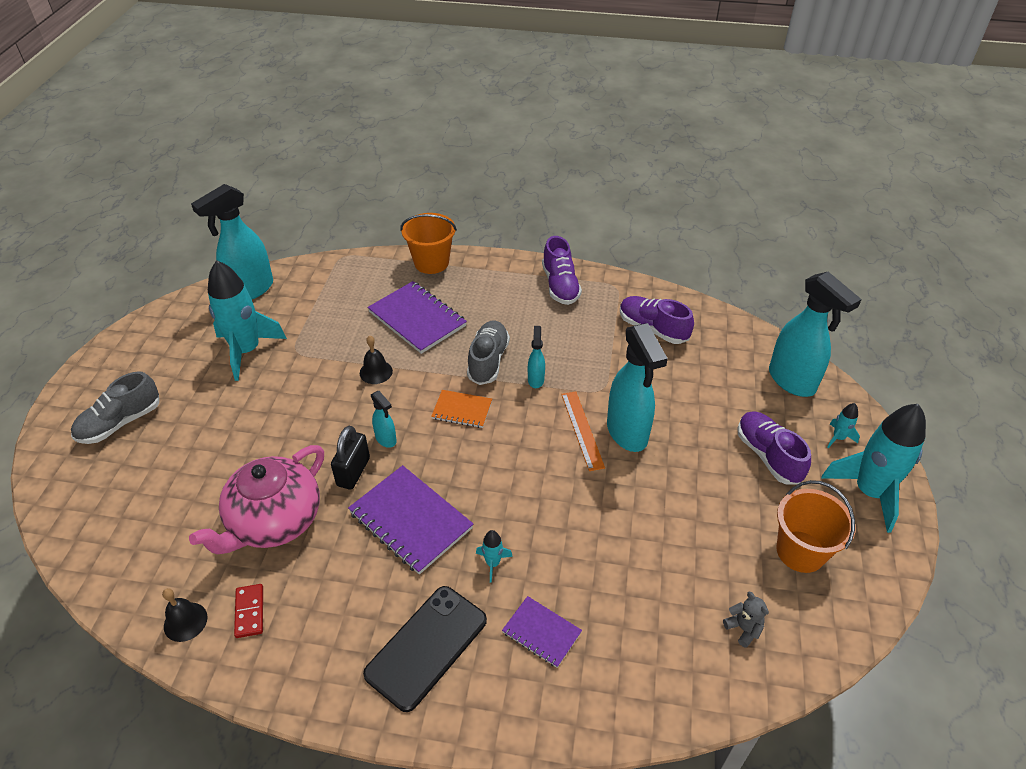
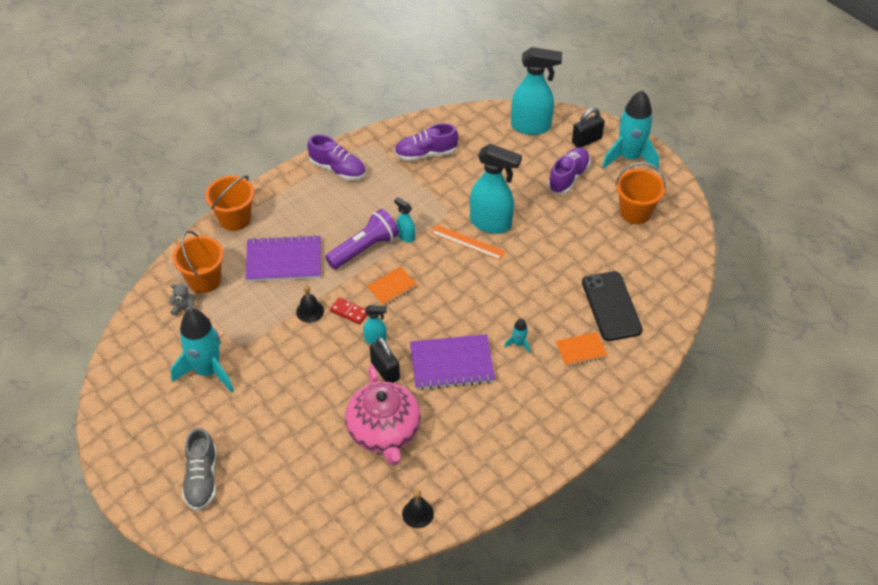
camera: 50 degrees left, 5 degrees up
(249, 612) = (441, 477): red domino -> red domino (349, 312)
(250, 290) = (141, 336): turquoise spray bottle -> none
(346, 287) = (204, 280): none -> orange bucket
(427, 647) = (543, 406): black phone -> black phone (611, 306)
(488, 361) = (364, 249): grey shoe -> purple flashlight
(541, 632) = (581, 350): purple notebook -> orange notebook
(743, 628) = (654, 268): grey teddy bear -> grey teddy bear (184, 308)
(768, 456) = (568, 177): purple shoe -> purple shoe turned 105 degrees clockwise
(838, 438) = (586, 140): turquoise rocket -> black padlock

